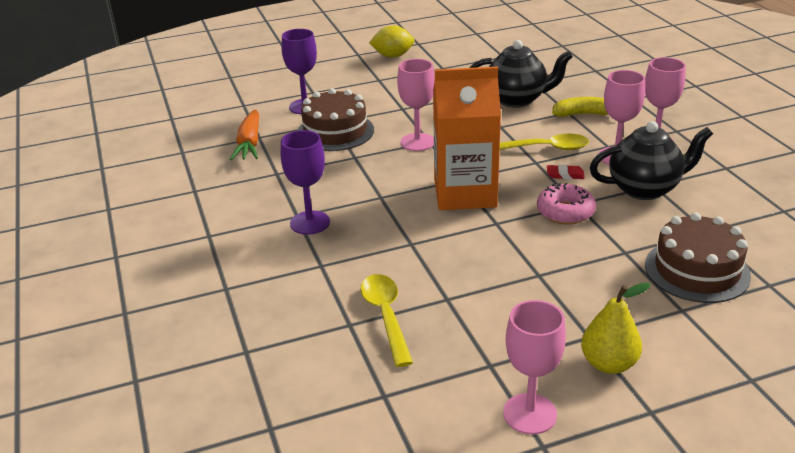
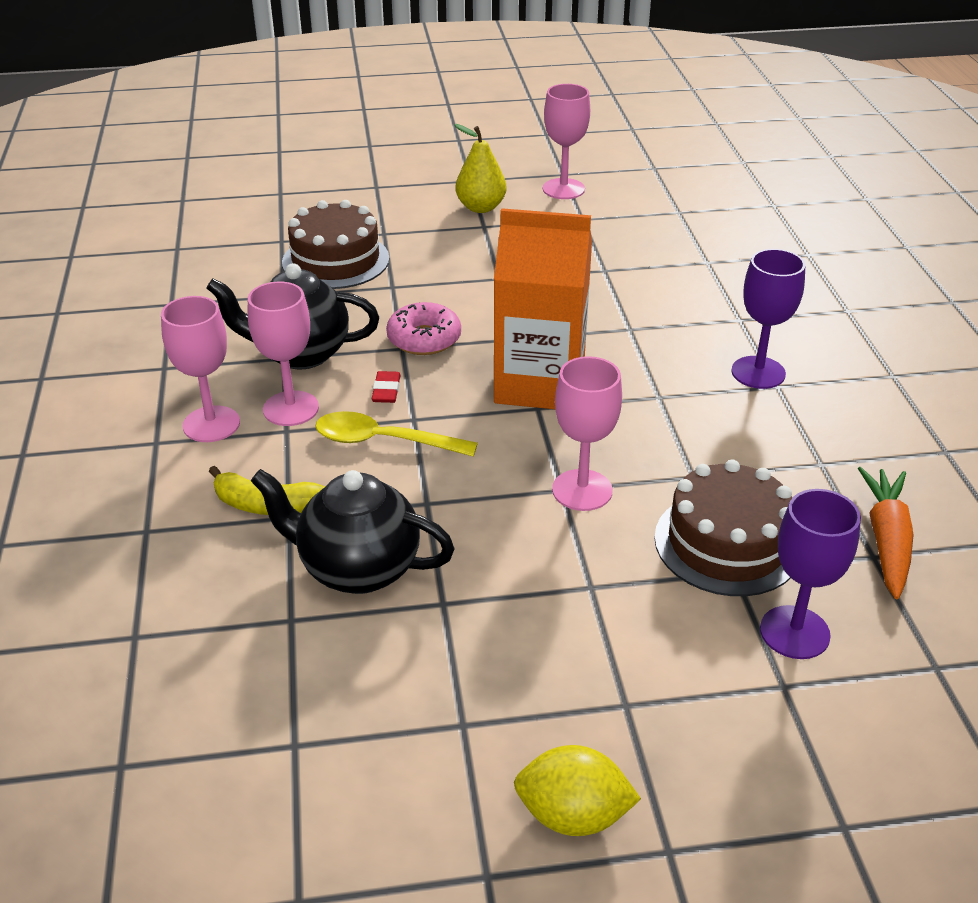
camera: 170 degrees left, 5 degrees up
(386, 316) = (669, 263): yellow spoon -> none
(565, 175) = (386, 390): red eraser -> red eraser turned 75 degrees clockwise

